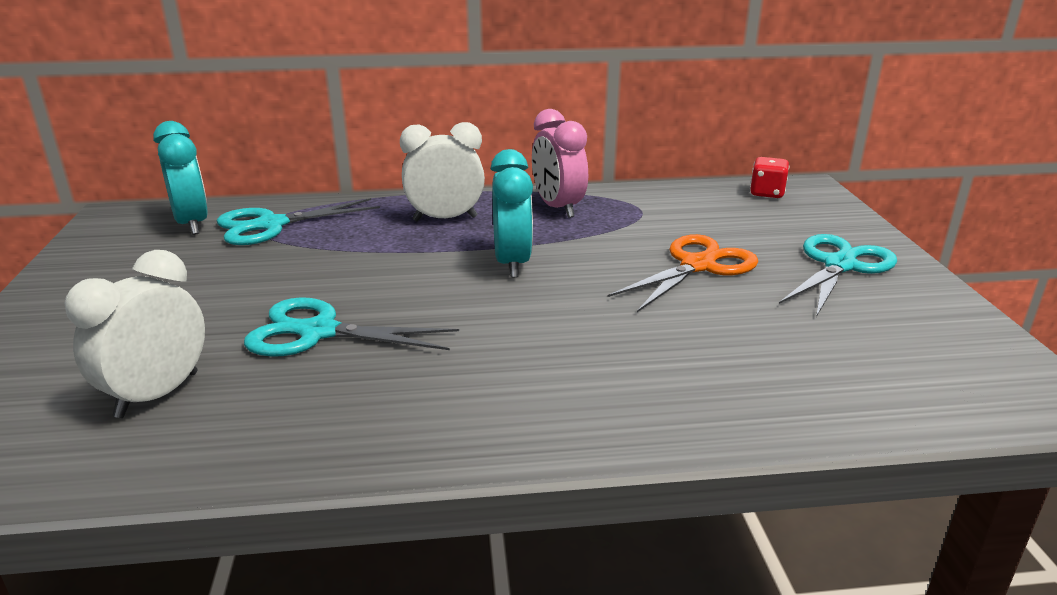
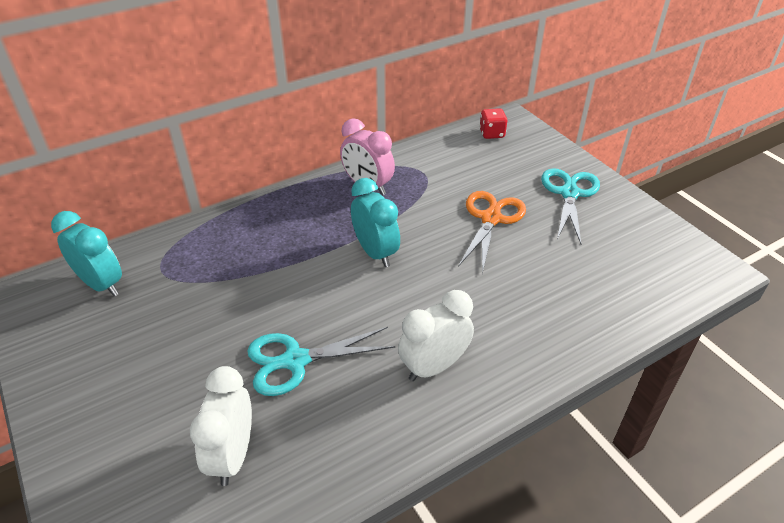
camera: 25 degrees left, 15 degrees up
(272, 225) = (169, 266): turquoise scissors -> none
(445, 219) = (297, 220): white clock -> white clock (434, 366)

